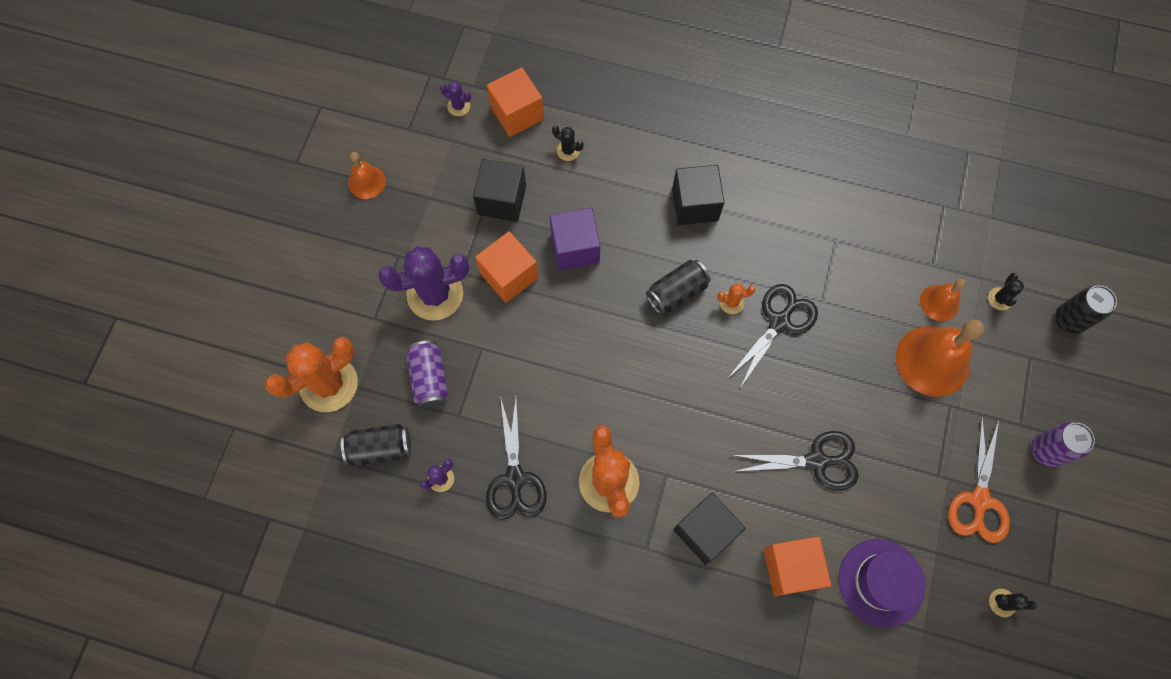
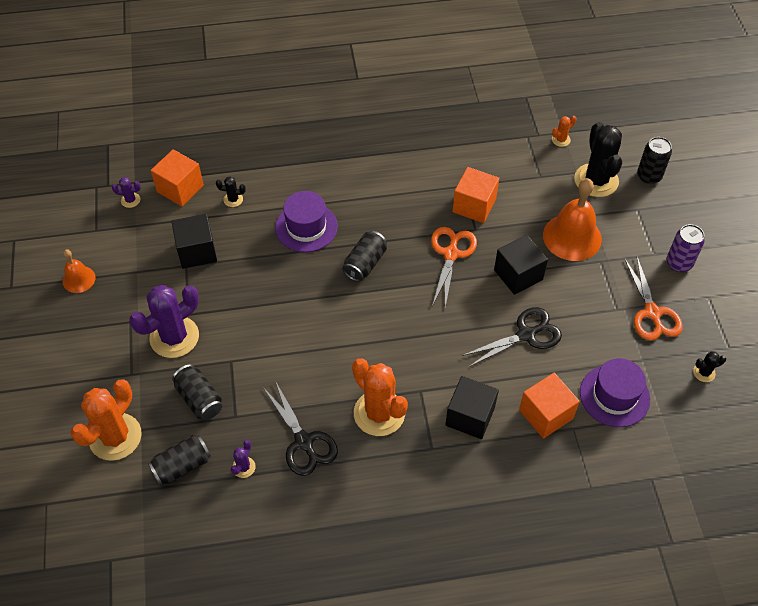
camera: 25 degrees left, 15 degrees down
(430, 379) = (199, 399): purple can -> black can
(509, 275) = (228, 301): orange cube -> orange cube (474, 205)
(575, 248) = (271, 263): purple cube -> none
(632, 219) = (306, 227): none -> purple hat
(695, 204) = (348, 200): black cube -> black cube (518, 275)
(731, 302) = (409, 254): orange cactus -> orange cactus (561, 140)
(779, 322) = (451, 254): black scissors -> orange scissors
(939, 302) = (556, 198): orange bell -> none
(1000, 299) = (596, 180): black cactus -> black cactus, size x2.29

